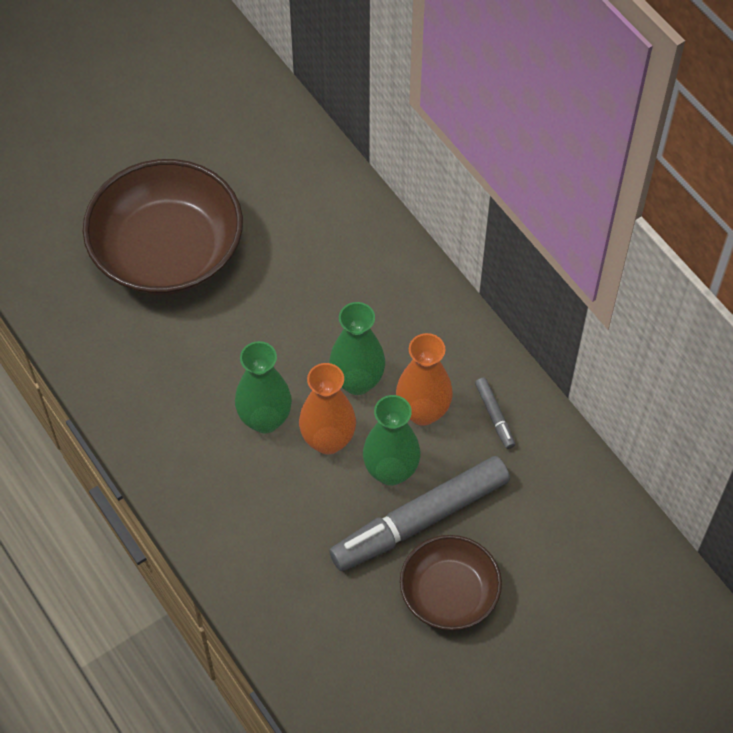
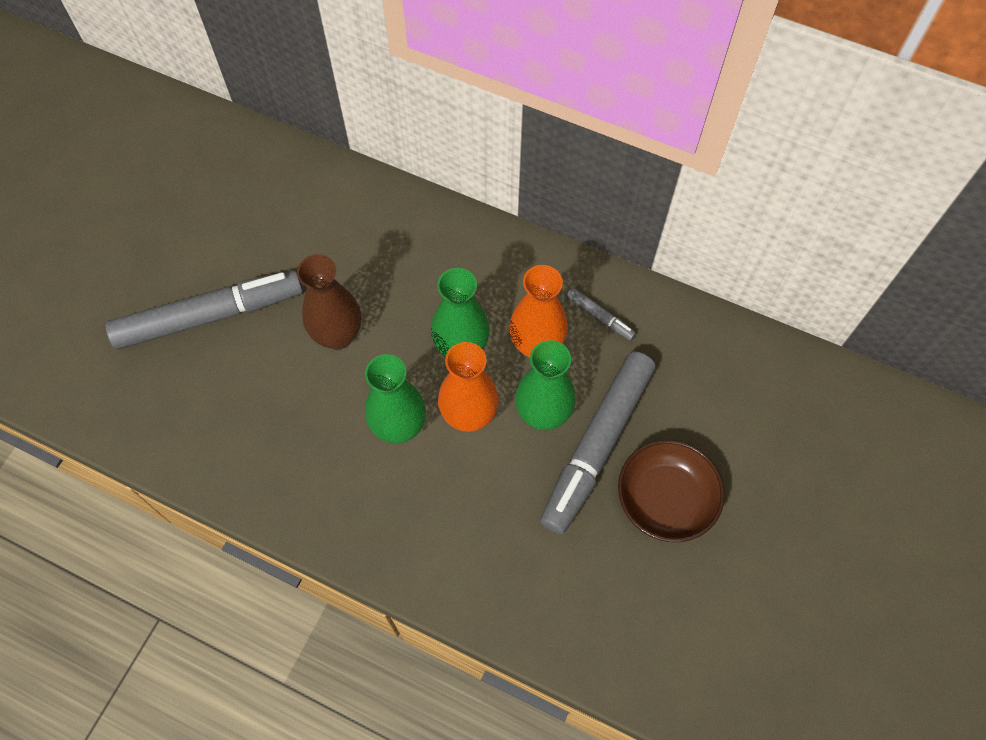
camera: 30 degrees left, 5 degrees up
(167, 251) = (210, 316): brown bowl -> grey marker
(261, 319) = (338, 335): none -> brown vase

